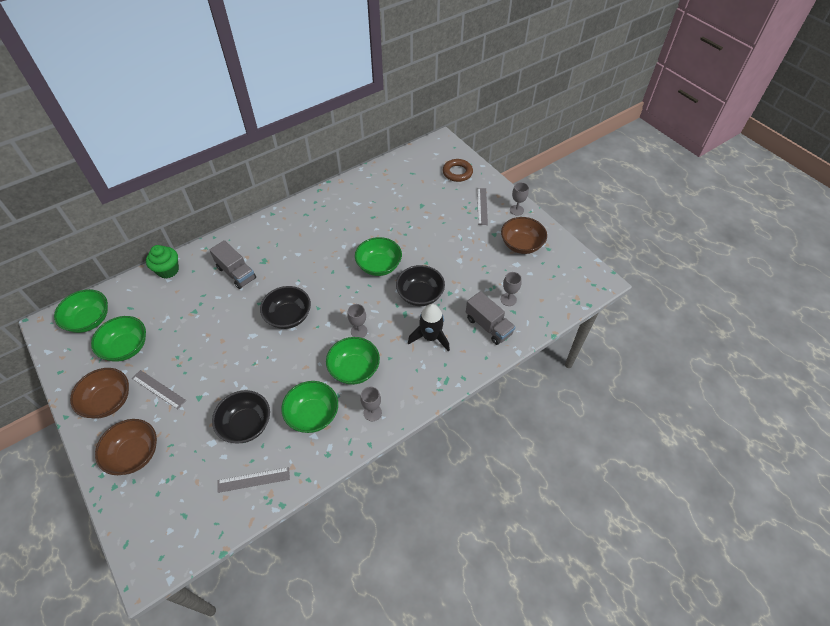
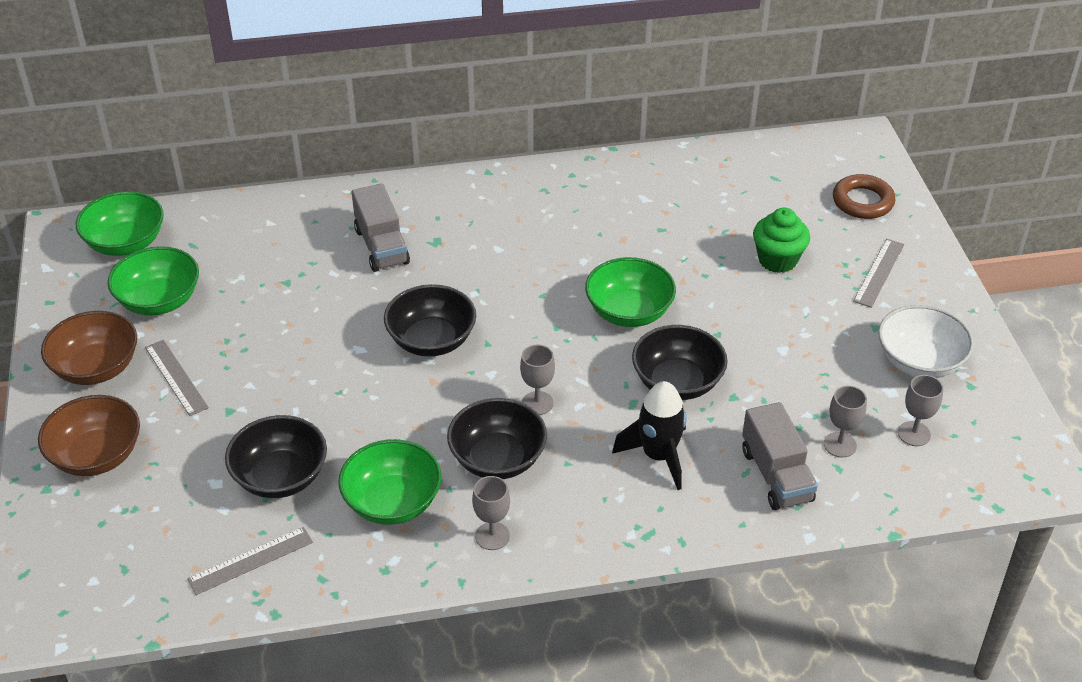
camera: 25 degrees right, 10 degrees down
(168, 270) = (277, 208): green cupcake -> green cupcake (777, 260)
(253, 480) = (251, 561): grey ruler -> grey ruler turned 45 degrees counterclockwise
(354, 369) = (497, 459): green bowl -> black bowl
(516, 210) = (944, 300): grey goblet -> grey goblet (914, 434)
(521, 245) = (919, 362): brown bowl -> white bowl

